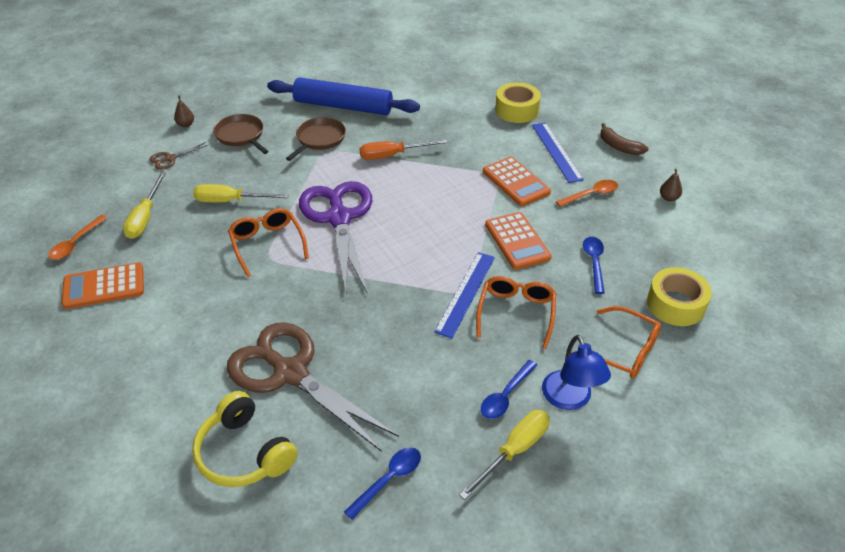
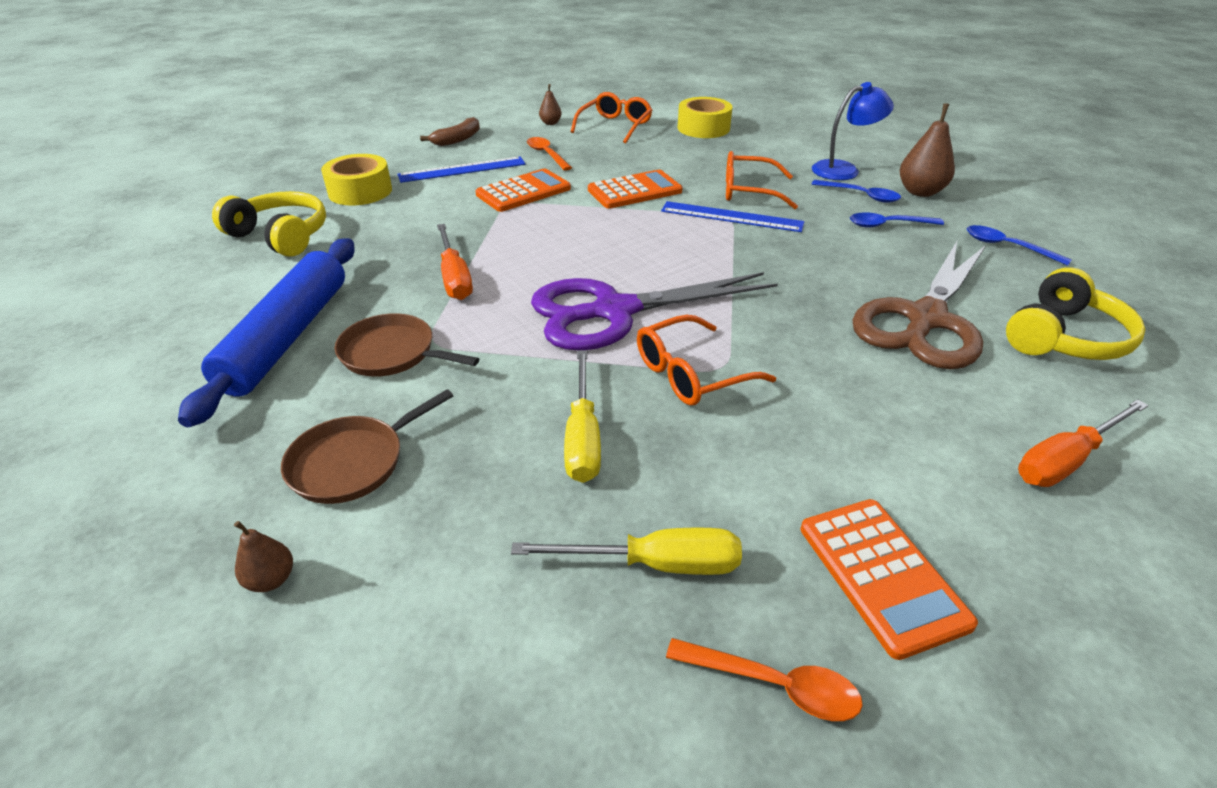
camera: 95 degrees left, 5 degrees down
(134, 390) = (1066, 460): none -> orange screwdriver
(170, 158) = (425, 575): brown scissors -> none
(453, 89) = (281, 236): none -> yellow headphones
(514, 451) = (920, 192): yellow screwdriver -> brown pear
(594, 263) = (659, 156): blue spoon -> blue spoon (888, 225)
(623, 351) = (772, 148): orange glasses -> orange glasses (615, 126)

